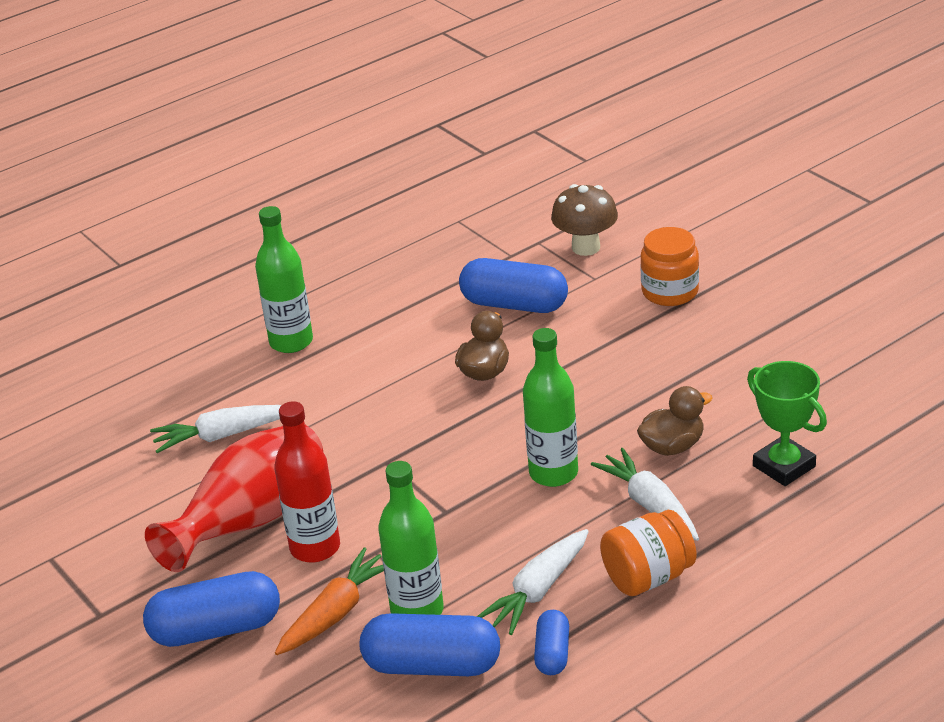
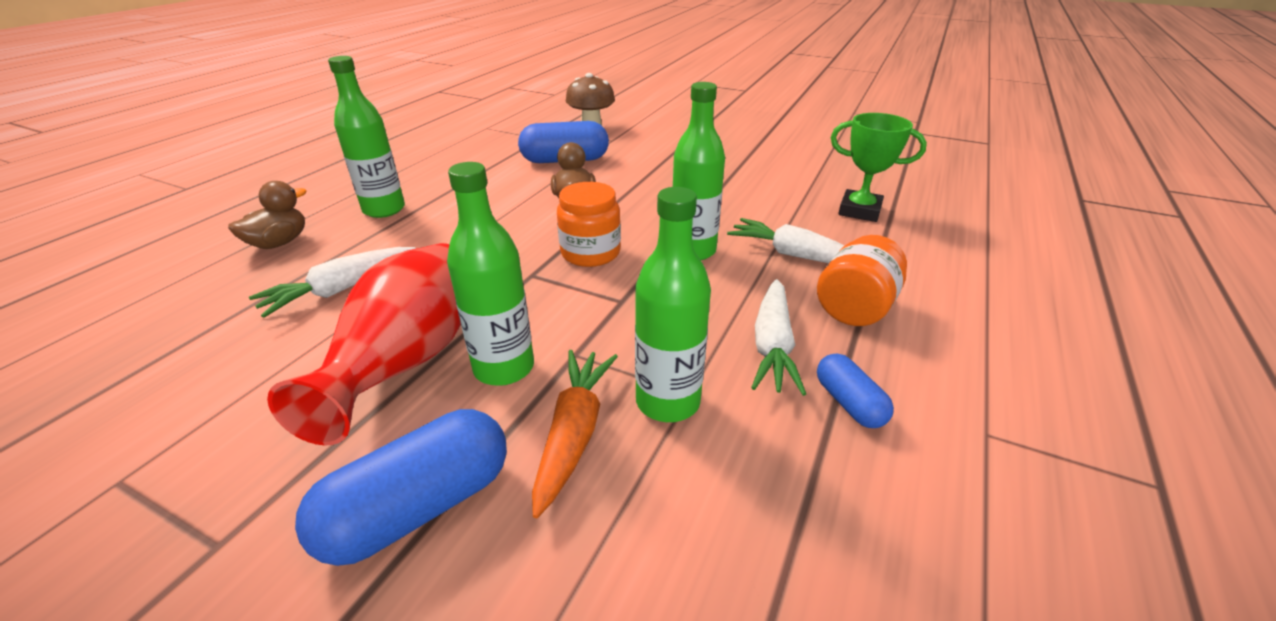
camera: 30 degrees left, 0 degrees up
(315, 548) = (504, 368): red bottle -> green bottle
(432, 665) = (736, 460): blue capsule -> none
(670, 292) = (671, 139): orange jar -> orange jar (590, 253)
(672, 446) = (767, 215): brown duck -> brown duck (279, 243)

